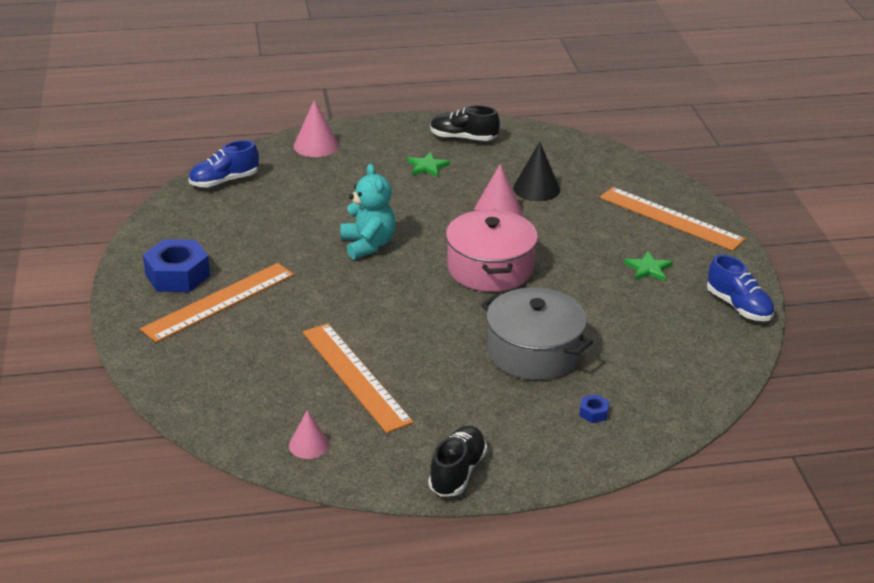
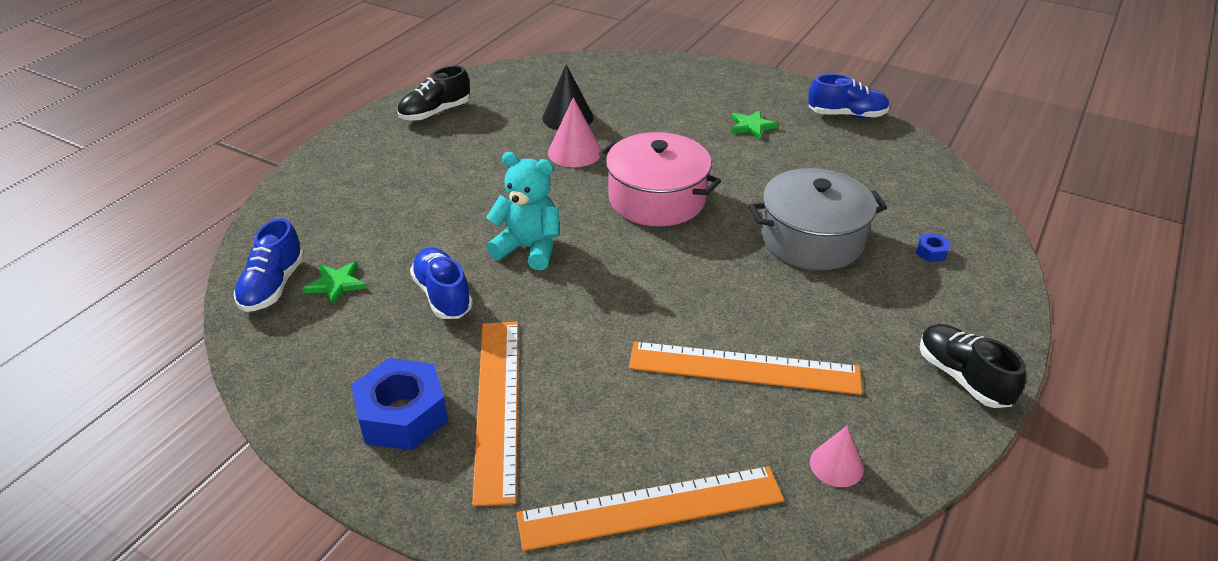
camera: 50 degrees left, 5 degrees up
(285, 238) = (443, 295): none -> blue shoe
(316, 145) = (310, 195): pink cone -> none
(427, 167) = (450, 152): green star -> green star (336, 284)
(670, 218) = (694, 83): orange ruler -> orange ruler (651, 507)

